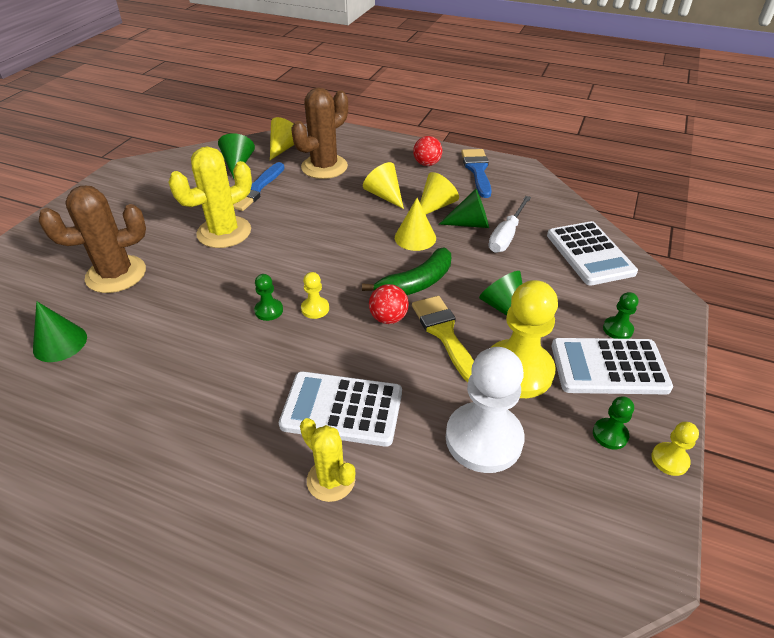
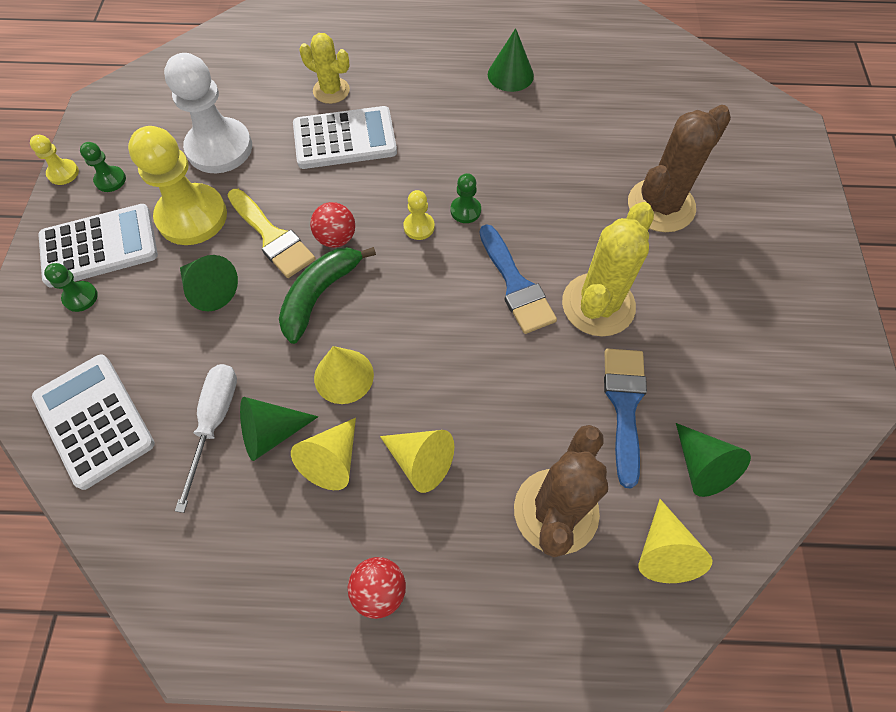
camera: 160 degrees right, 20 degrees up
(60, 343) = (630, 124): green cone -> green cone (510, 75)
(477, 170) = (280, 601): blue brush -> blue brush (516, 285)

